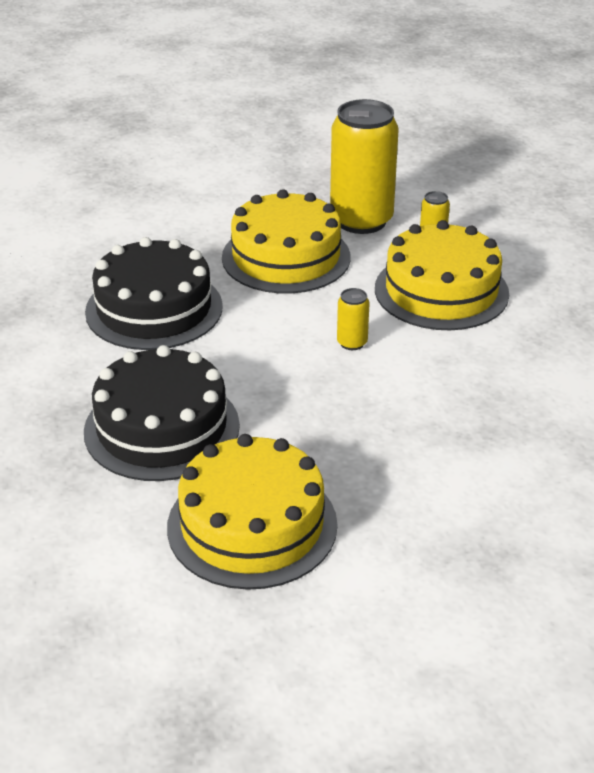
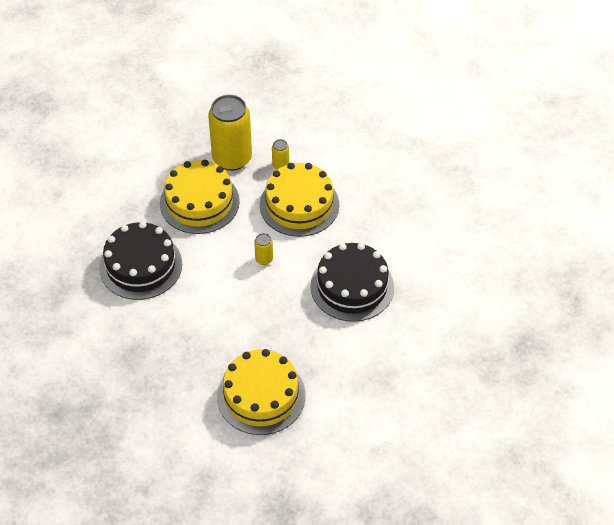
camera: 20 degrees left, 15 degrees up
(162, 428) = (187, 349): black cake -> black cake (352, 286)

